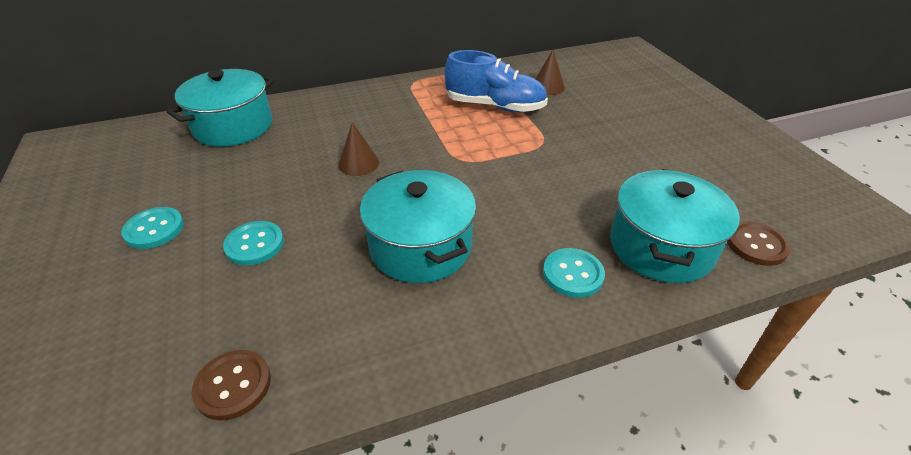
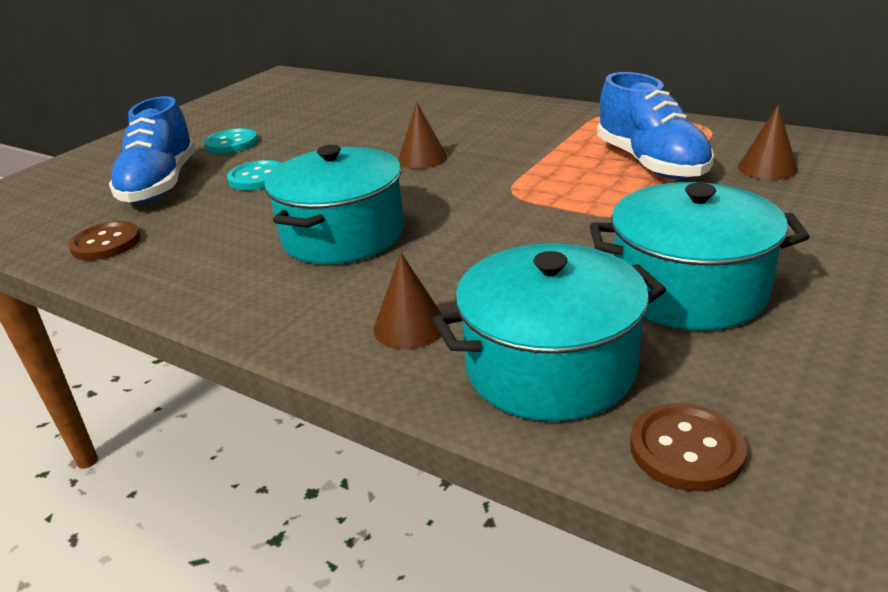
camera: 55 degrees right, 10 degrees down
(162, 304) = (161, 184): none -> blue shoe
(233, 126) = (390, 100): turquoise pot -> turquoise pot (688, 290)
(573, 274) = (410, 326): turquoise button -> brown cone

